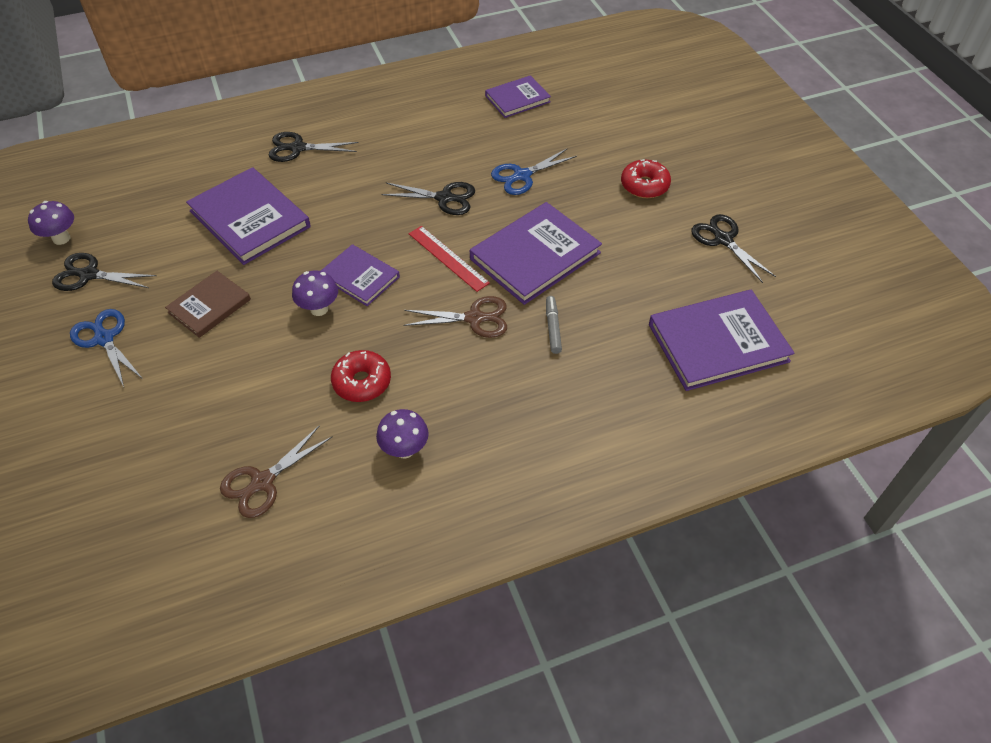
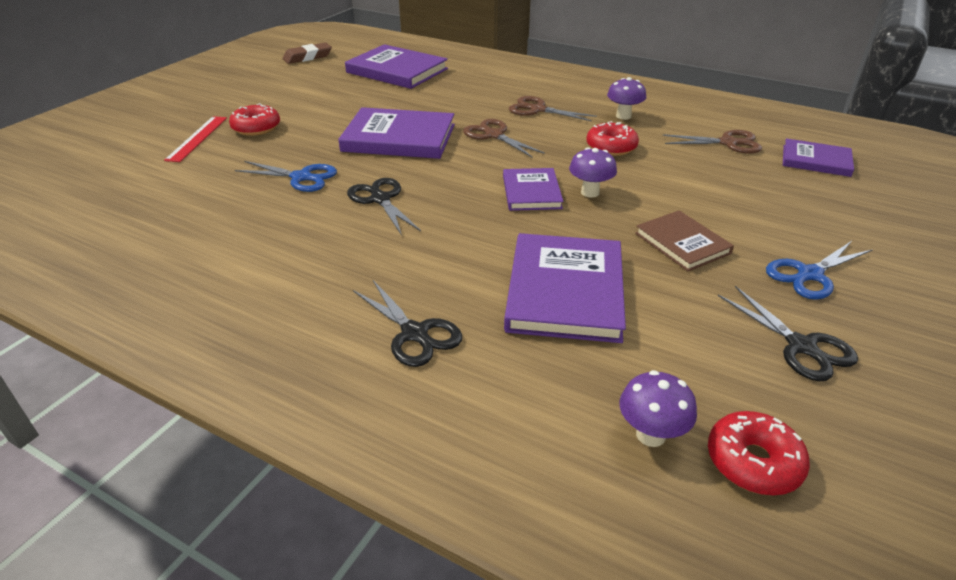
camera: 130 degrees left, 15 degrees down
(61, 238) = (824, 421): purple mushroom -> purple mushroom (650, 435)
(89, 199) = (753, 462): none -> red donut
(104, 339) = (809, 274): blue scissors -> blue scissors turned 45 degrees clockwise
(209, 306) = (682, 243): brown book -> brown book turned 60 degrees clockwise
(448, 258) = (452, 167): red ruler -> red ruler (197, 138)
(493, 390) = (538, 110): none -> brown scissors
(517, 99) = (158, 229): purple book -> purple book (816, 160)
(553, 328) = (459, 111): grey marker -> none
(723, 240) = (293, 90): black scissors -> none
(831, 291) = (307, 57): none -> brown eraser

